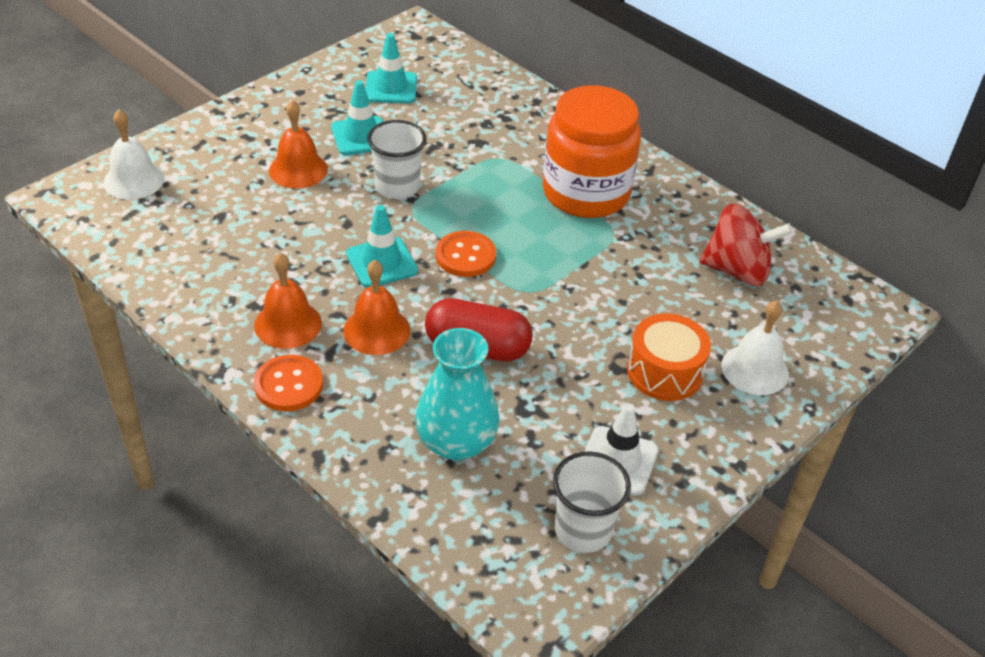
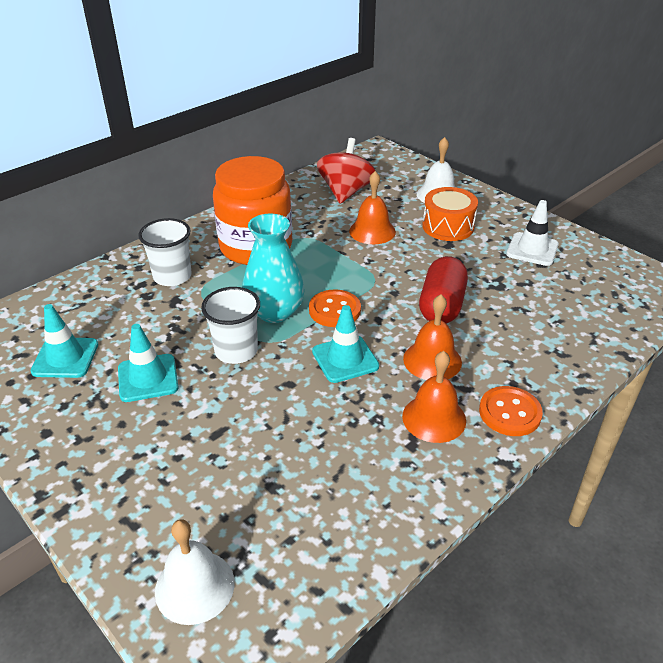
camera: 85 degrees left, 5 degrees down
(298, 170) = (197, 425): orange bell -> orange bell (372, 231)
(456, 442) = (541, 317): turquoise vase -> turquoise vase (274, 312)
(583, 530) = (594, 266): white cup -> white cup (172, 276)

